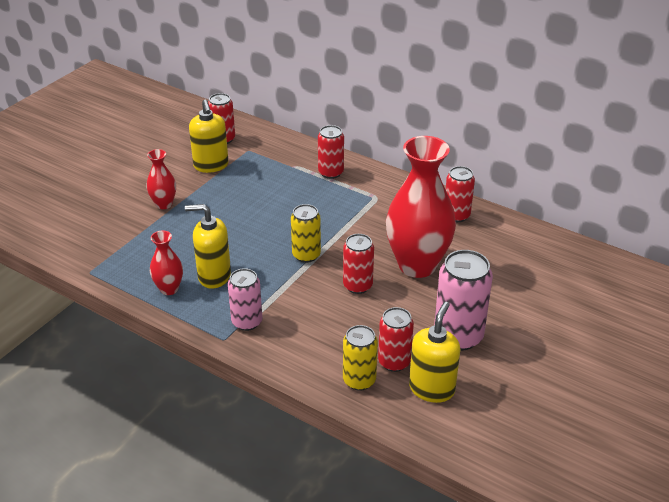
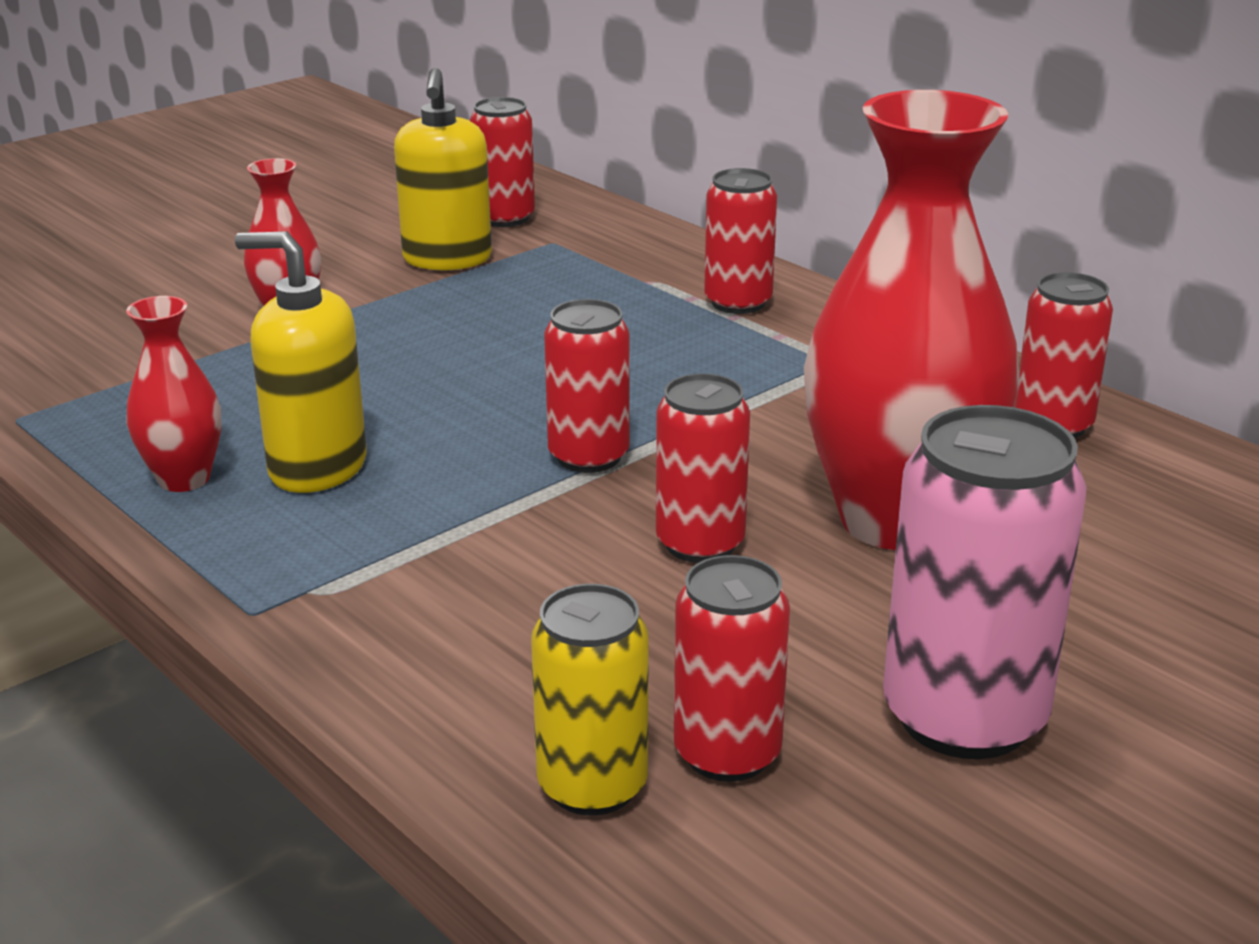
camera: 15 degrees right, 10 degrees down
(247, 322) = (341, 581): pink can -> none
(306, 255) = (588, 456): yellow can -> red can
(432, 388) = (823, 853): yellow soap dispenser -> none

